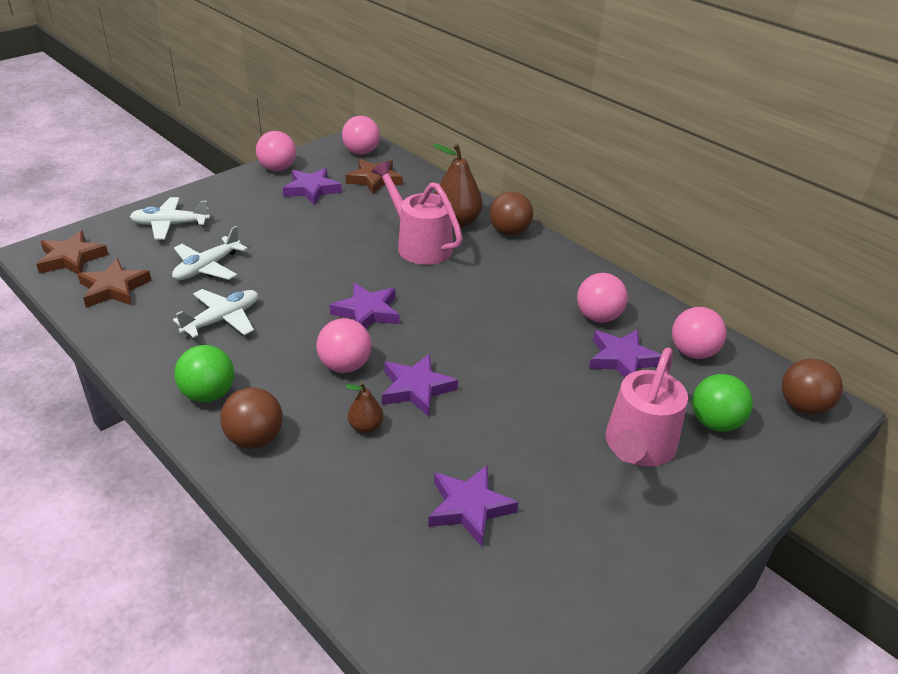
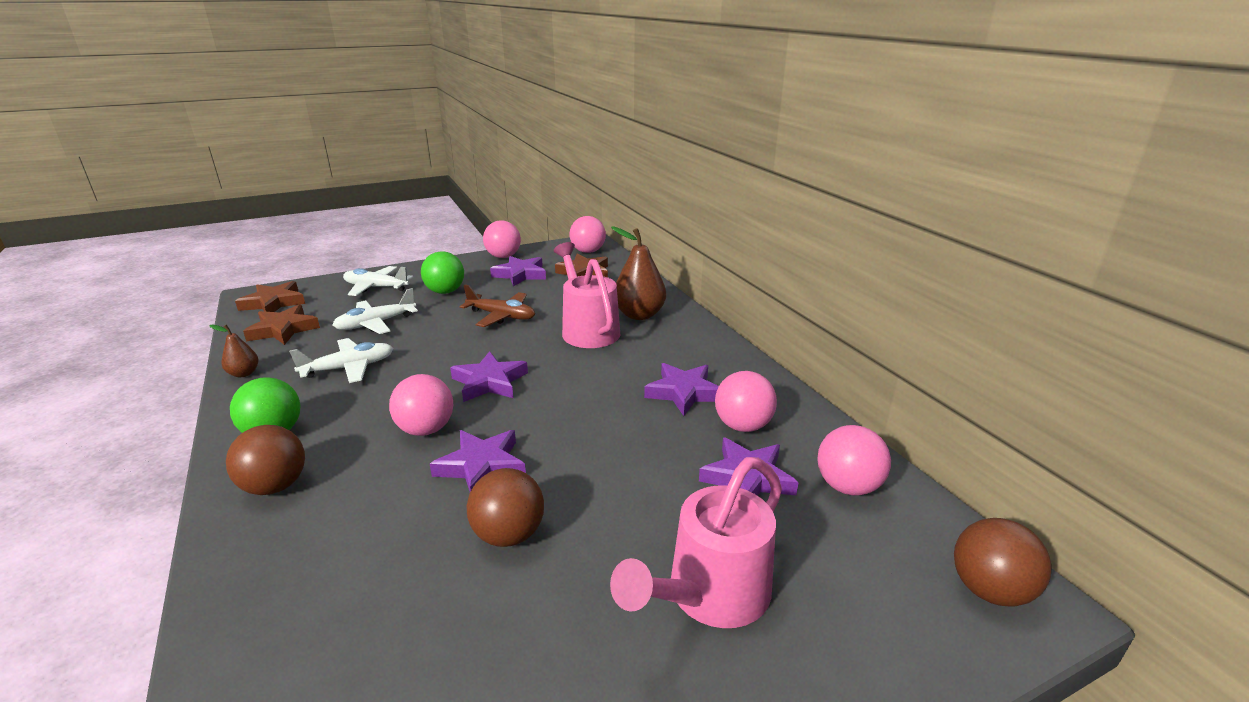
camera: 20 degrees right, 10 degrees down
(328, 241) = (501, 316): none -> brown plane
(365, 427) = (396, 497): brown pear -> brown pear (244, 373)
(469, 507) = (437, 625): purple star -> purple star (683, 392)
(509, 232) = (689, 329): brown ball -> brown ball (509, 534)
(714, 423) = (839, 585): green ball -> green ball (445, 291)

